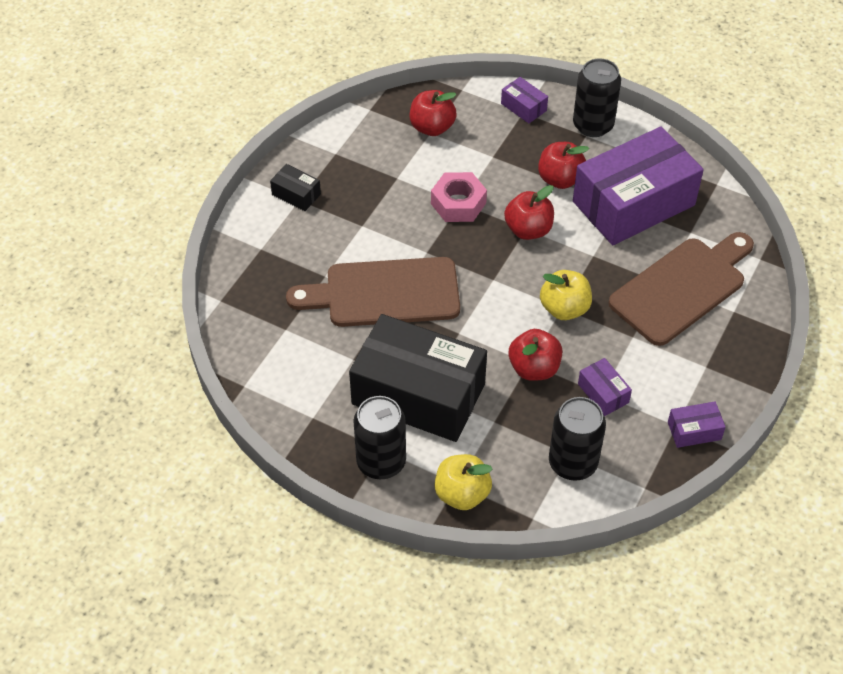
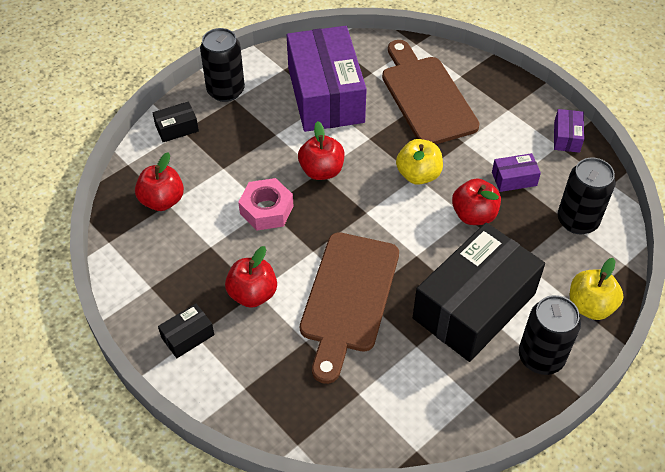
camera: 70 degrees left, 0 degrees up
(523, 107) = (177, 128): purple box -> black box
(560, 179) = (275, 131): red apple -> red apple (252, 294)

